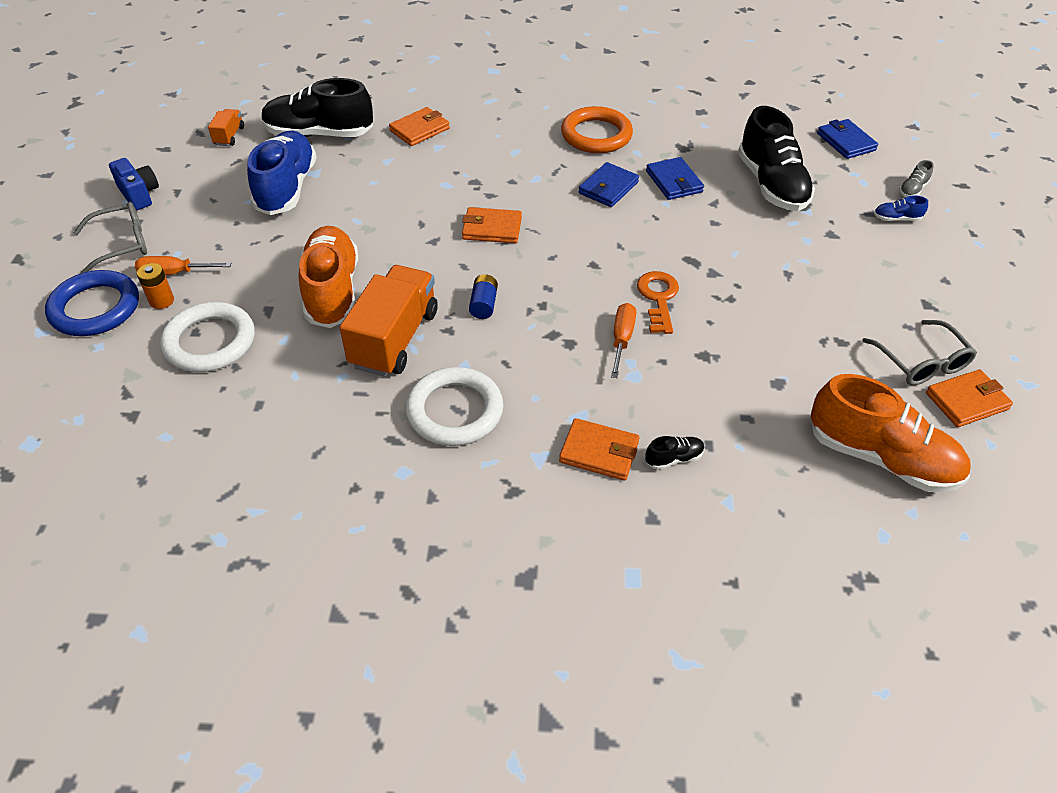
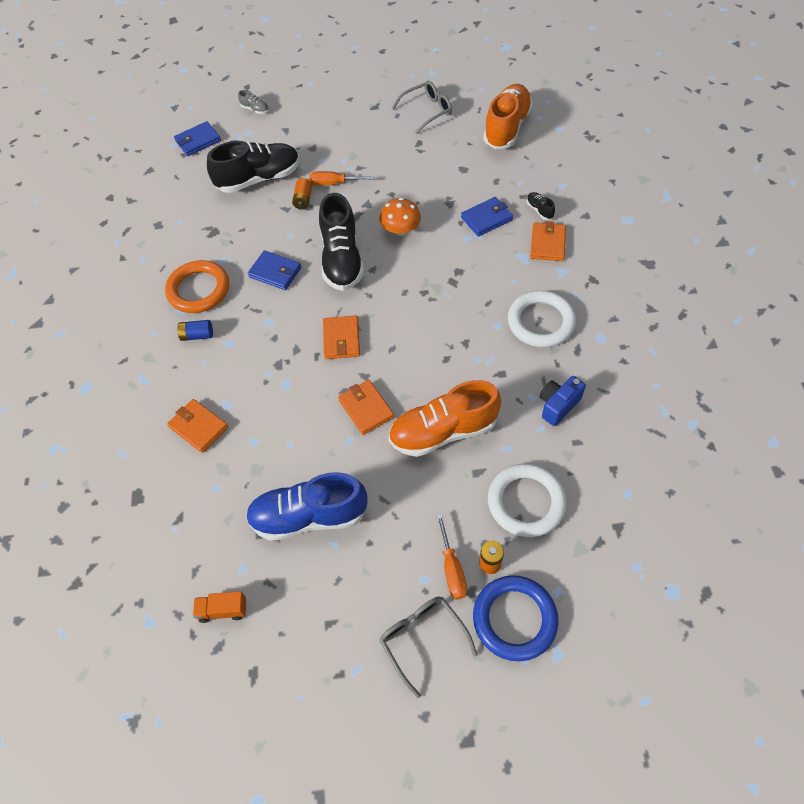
camera: 95 degrees left, 10 degrees up
(139, 195) = (341, 661): blue camera -> blue camera (558, 405)
(319, 134) = (212, 517): black shoe -> black shoe (342, 259)
(394, 339) = (484, 374): orange truck -> none
(483, 305) = (433, 327): blue battery -> blue battery (197, 335)
(621, 339) = (447, 244): orange screwdriver -> orange screwdriver (334, 183)
(658, 298) = (400, 230): orange key -> orange mushroom
(674, 182) = (261, 233): blue wallet -> blue wallet (486, 219)
(728, 218) = (303, 200): none -> orange battery
(896, 219) = (290, 117): blue shoe -> none
(966, 401) = (453, 95): orange wallet -> orange wallet (366, 409)

